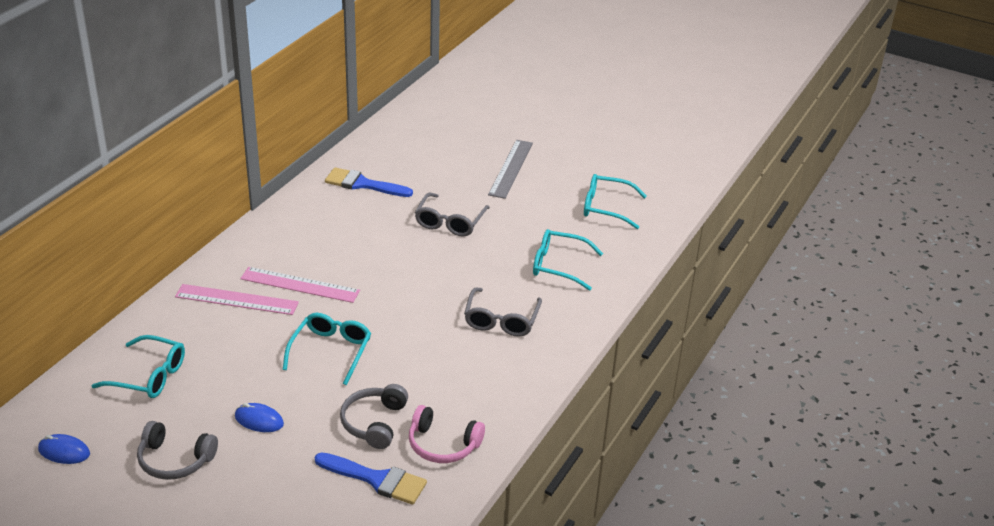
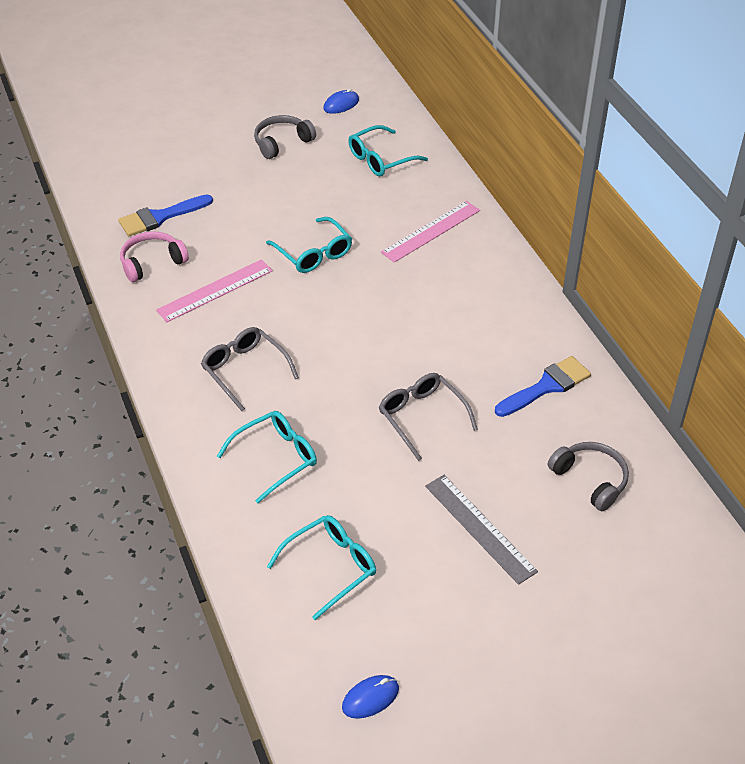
camera: 130 degrees right, 10 degrees up
(259, 420) = (278, 190): blue mouse -> blue mouse (370, 698)
(300, 285) = (417, 273): pink ruler -> pink ruler (215, 290)
(374, 423) = (213, 240): grey headphones -> grey headphones (590, 480)

